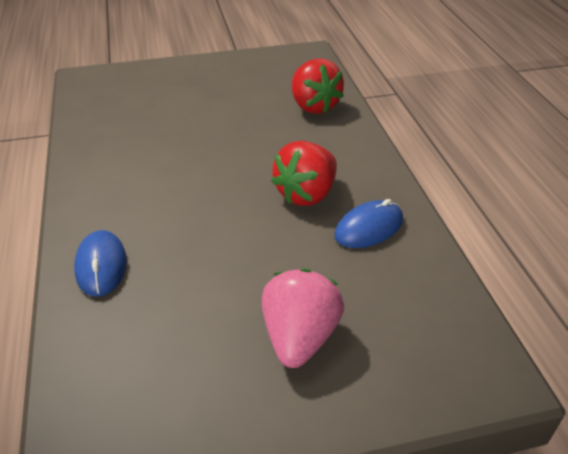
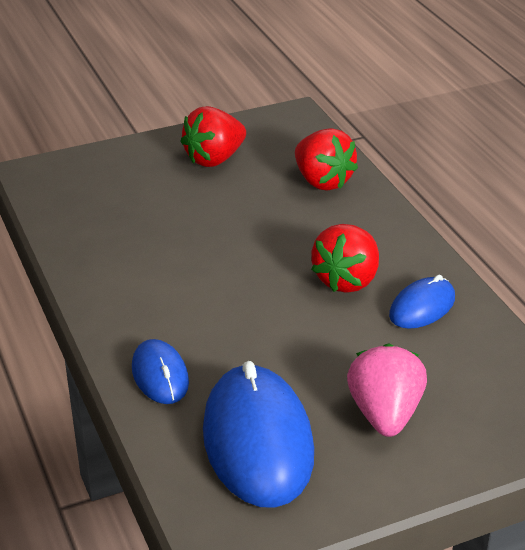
camera: 10 degrees left, 5 degrees down
(162, 349) = (257, 441): none -> blue mouse
(231, 80) = (214, 159): none -> red strawberry

